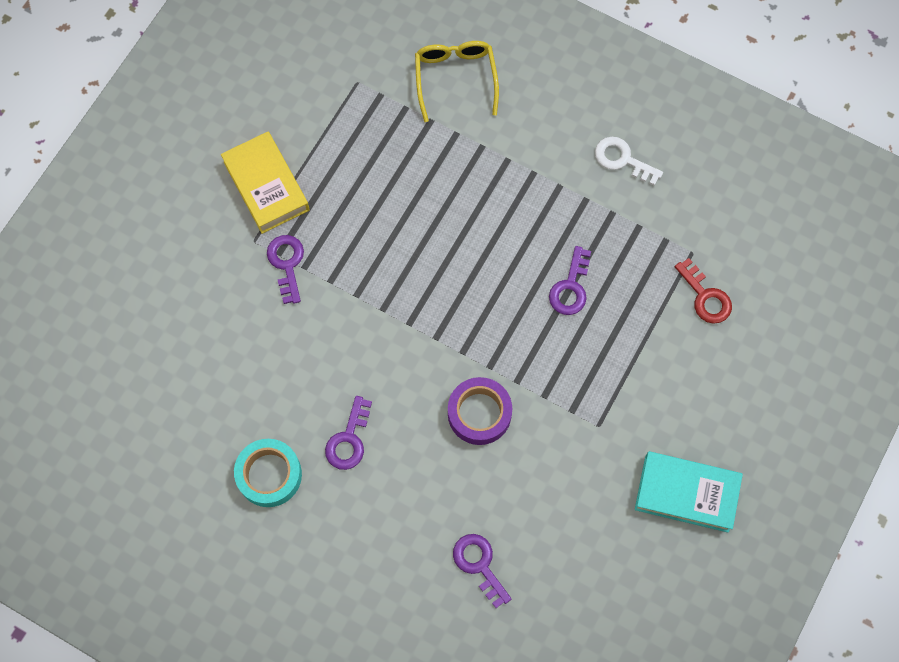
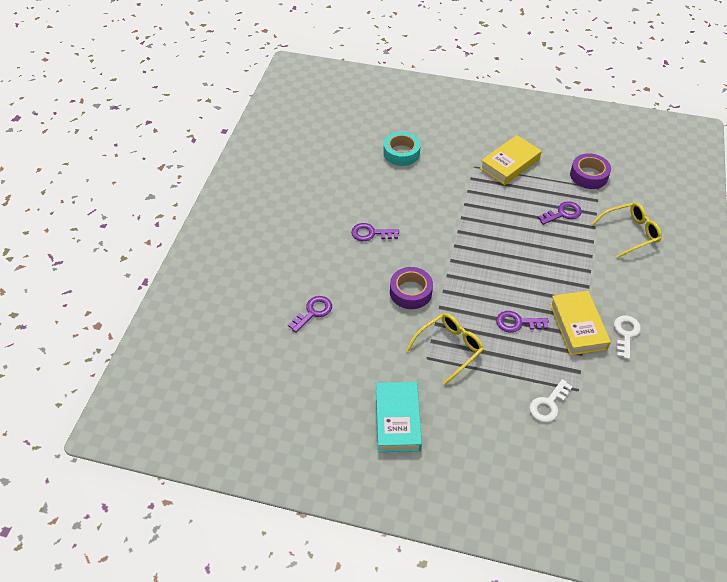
camera: 75 degrees right, 20 degrees down
(269, 475) = (337, 204): turquoise tape -> turquoise tape (401, 153)
(287, 264) = (466, 183): purple key -> purple key (562, 213)
(328, 84) = (589, 175): none -> purple tape
(590, 392) = (449, 348): none -> yellow glasses
(595, 213) = (578, 326): none -> yellow book
(705, 296) = (548, 404): red key -> white key

